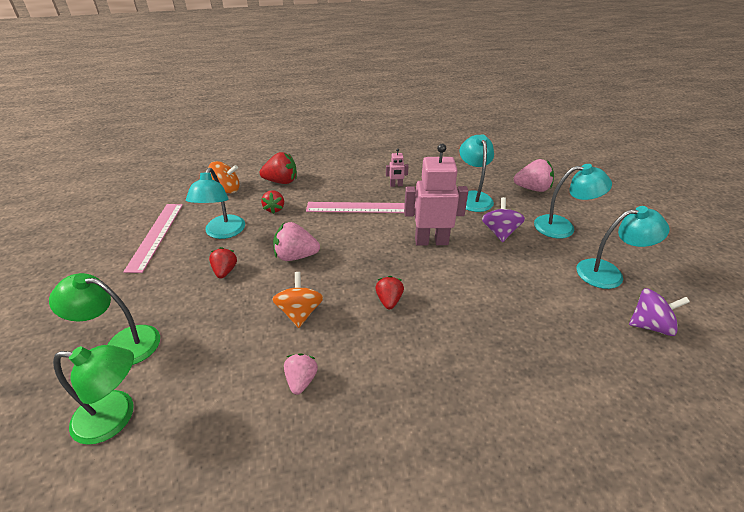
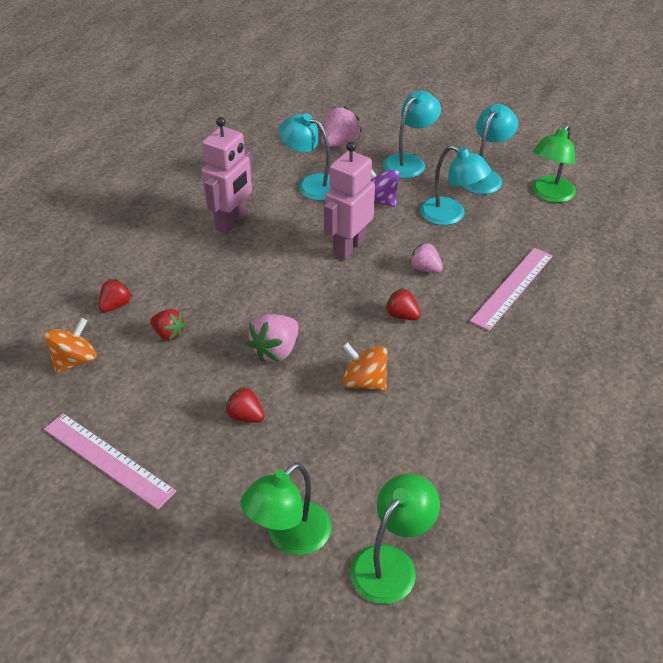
camera: 55 degrees left, 5 degrees up
(222, 232) = (169, 395): turquoise lamp -> turquoise lamp (450, 215)
(281, 181) = (116, 305): red strawberry -> red strawberry, size x0.66
(301, 380) = (449, 414): pink strawberry -> pink strawberry (425, 268)
(357, 207) = (240, 269): pink ruler -> pink ruler (512, 287)
(396, 185) = (231, 222): pink robot -> pink robot, size x2.25
(650, 325) = (549, 195): purple spinning top -> green lamp

